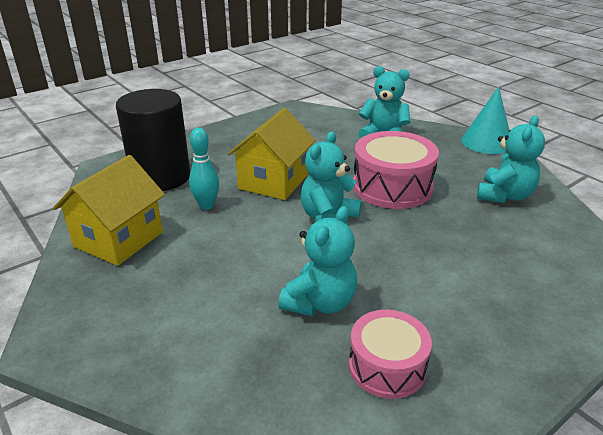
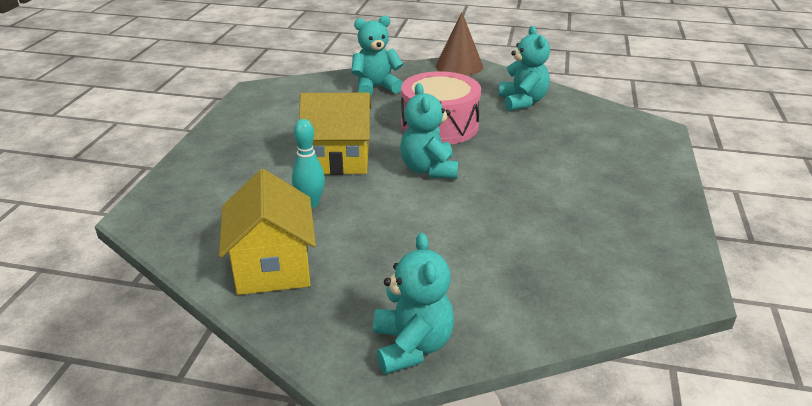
camera: 40 degrees left, 0 degrees up
(161, 177) = (222, 199): black cylinder -> none
(273, 181) = (338, 159): yellow house -> yellow house turned 75 degrees counterclockwise
(320, 303) = (508, 228): turquoise teddy bear -> turquoise teddy bear (412, 346)
(387, 366) = (601, 243): pink drum -> none
(486, 142) = (459, 66): turquoise cone -> brown cone

